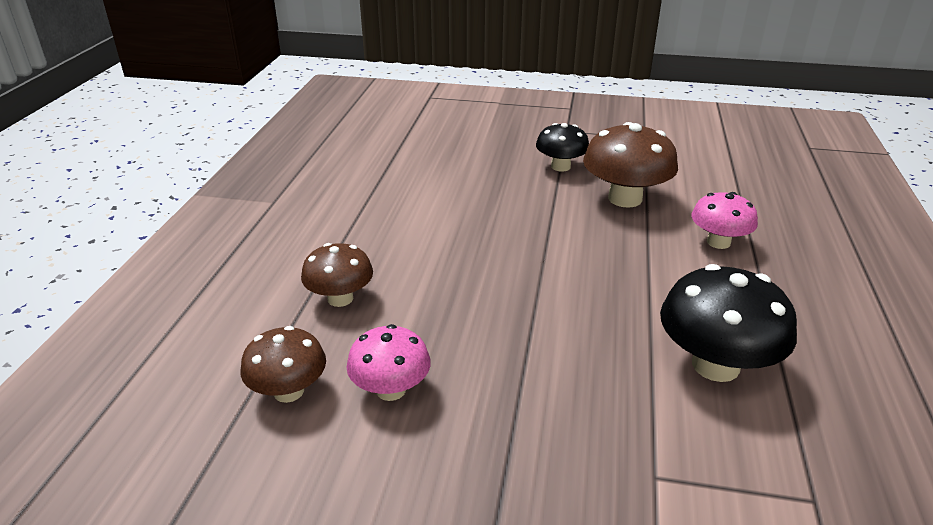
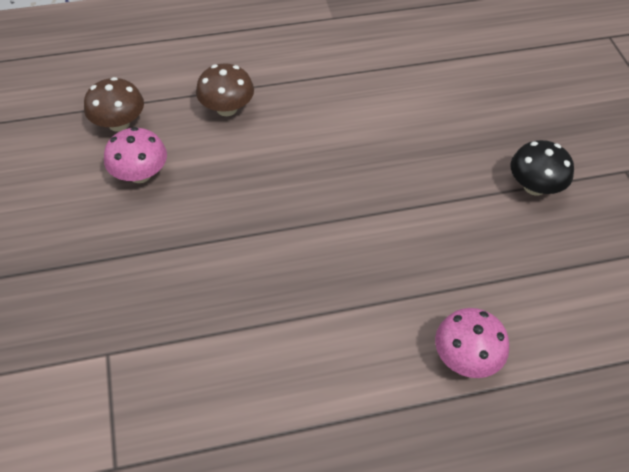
camera: 65 degrees right, 20 degrees up
(625, 198) = (503, 257): brown mushroom -> none
(715, 365) = (253, 379): black mushroom -> none

